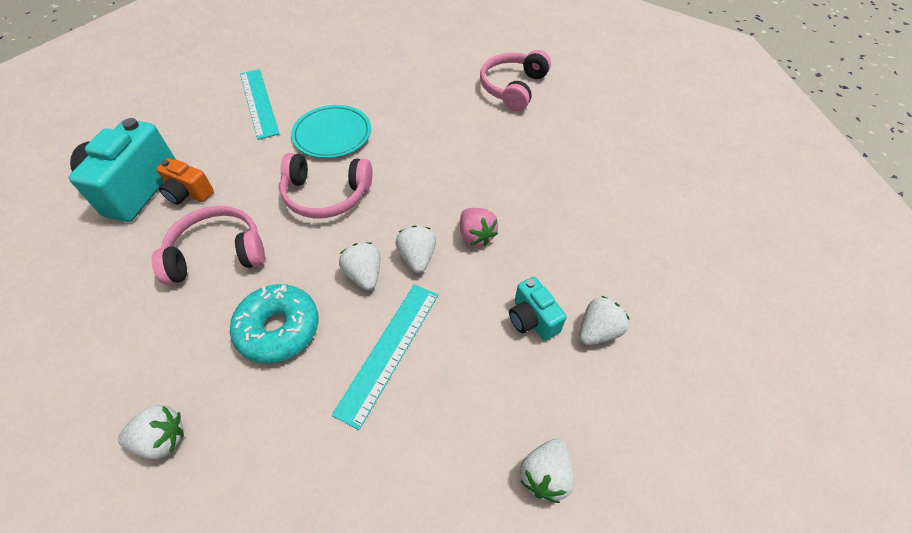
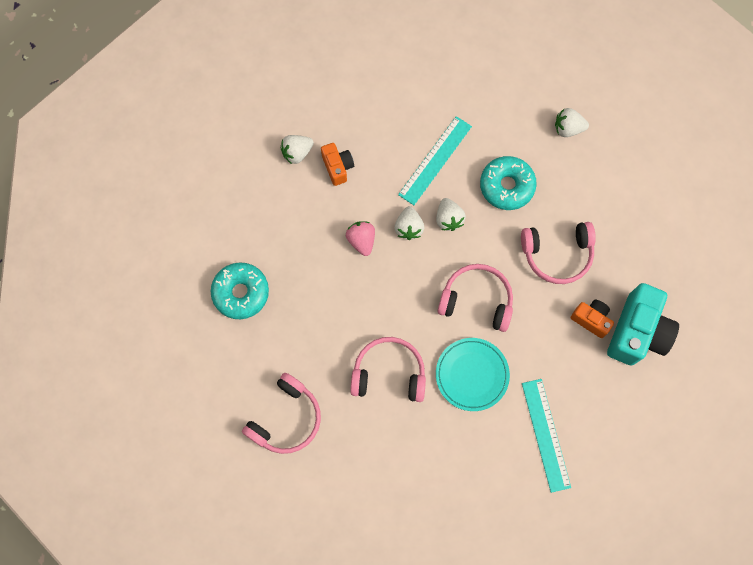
camera: 170 degrees left, 20 degrees up
(420, 126) = (389, 373): none -> pink headphones
(532, 319) = (337, 167): turquoise camera -> orange camera
(545, 474) = (356, 79): white strawberry -> none
(600, 170) = (241, 293): none -> turquoise donut

